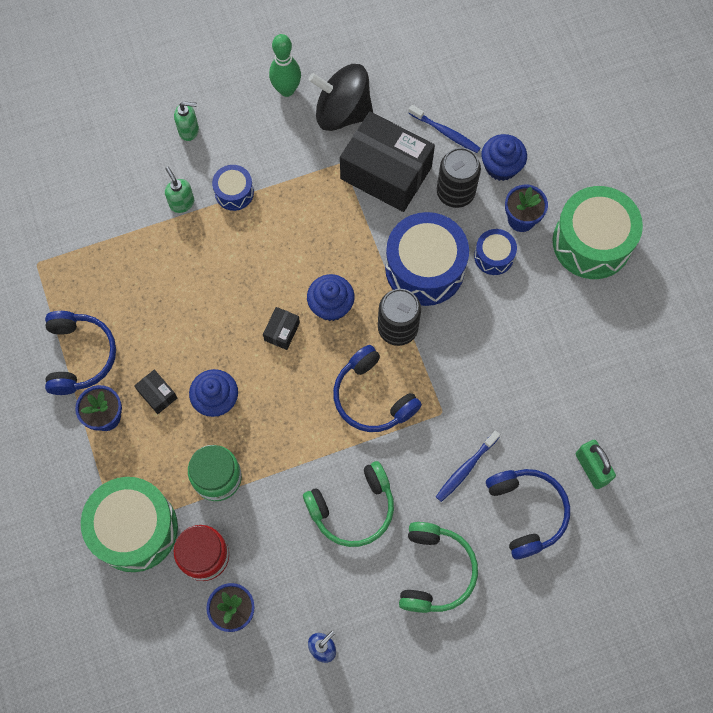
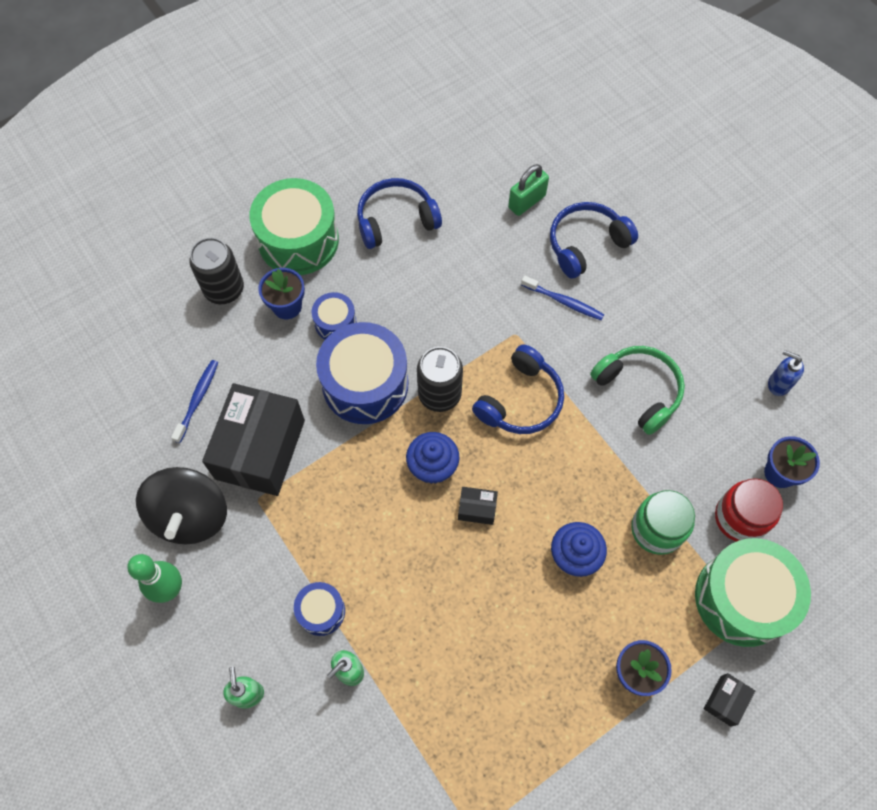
camera: 105 degrees left, 5 degrees down
(80, 356) = (575, 731): blue headphones -> blue headphones (396, 220)
(157, 394) = (590, 622): black box -> black box (725, 701)
(435, 571) = (669, 306): green headphones -> none
(455, 192) = (269, 374): black can -> black can (224, 289)
(501, 166) = (229, 337): blue cupcake -> none

